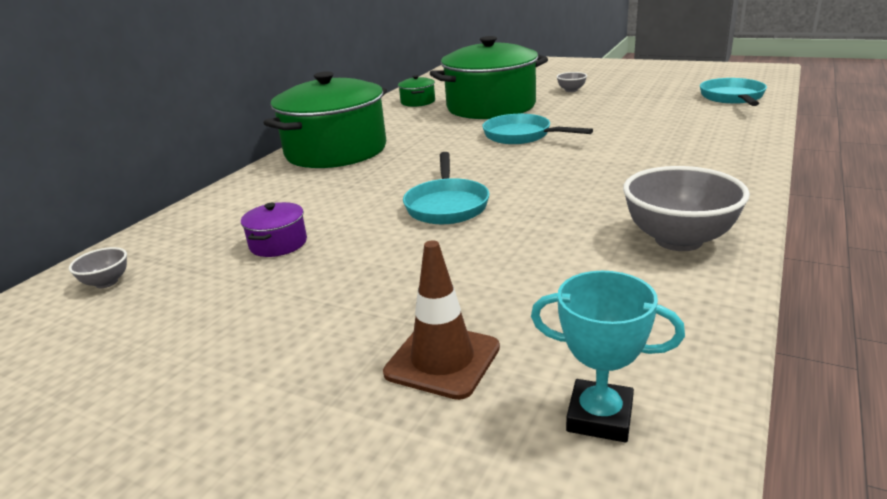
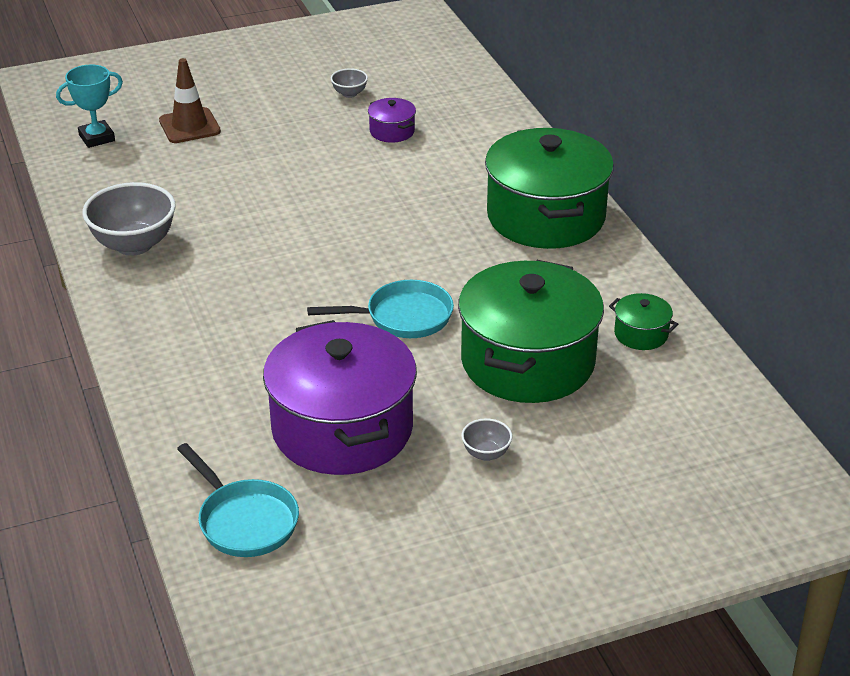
camera: 130 degrees right, 10 degrees up
(106, 282) = (438, 74): grey bowl -> grey bowl (349, 94)
(447, 205) = (333, 205): turquoise pan -> none
(634, 110) = (342, 429): none -> purple pot

